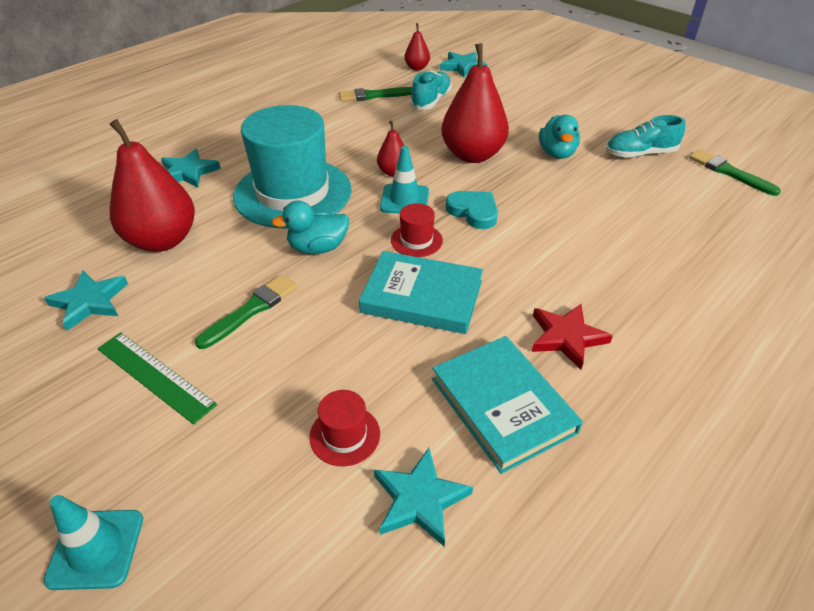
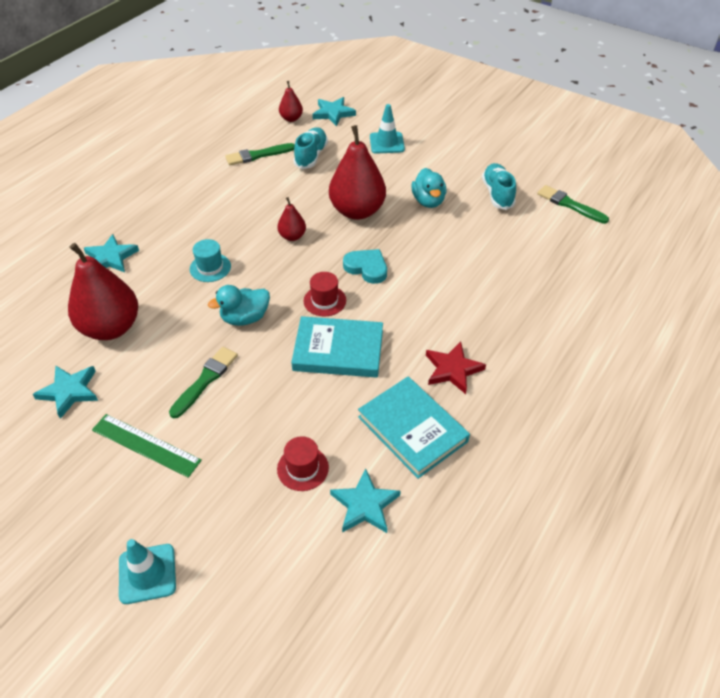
camera: 10 degrees left, 5 degrees up
(293, 193) = (210, 267): turquoise hat -> turquoise hat, size x0.41
(404, 200) = (307, 263): turquoise traffic cone -> turquoise traffic cone (387, 143)
(640, 154) = (497, 194): turquoise shoe -> turquoise shoe turned 105 degrees clockwise

